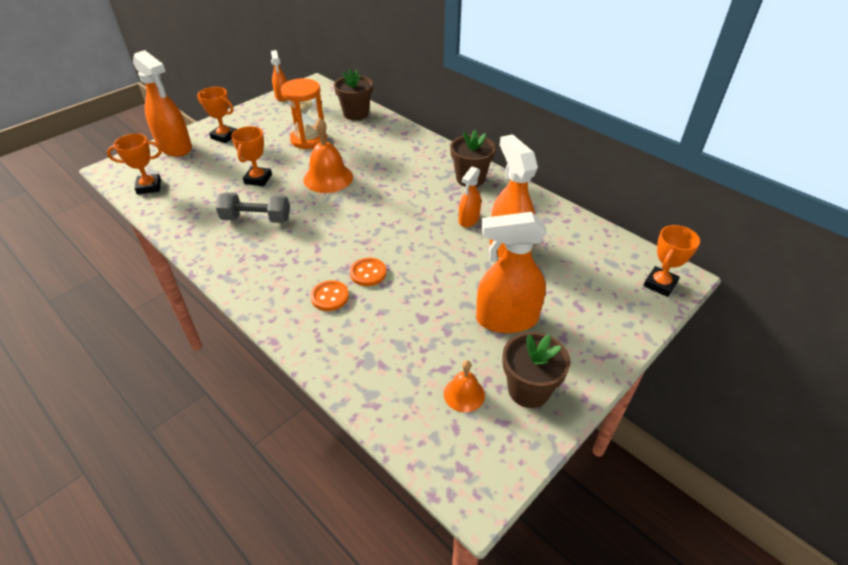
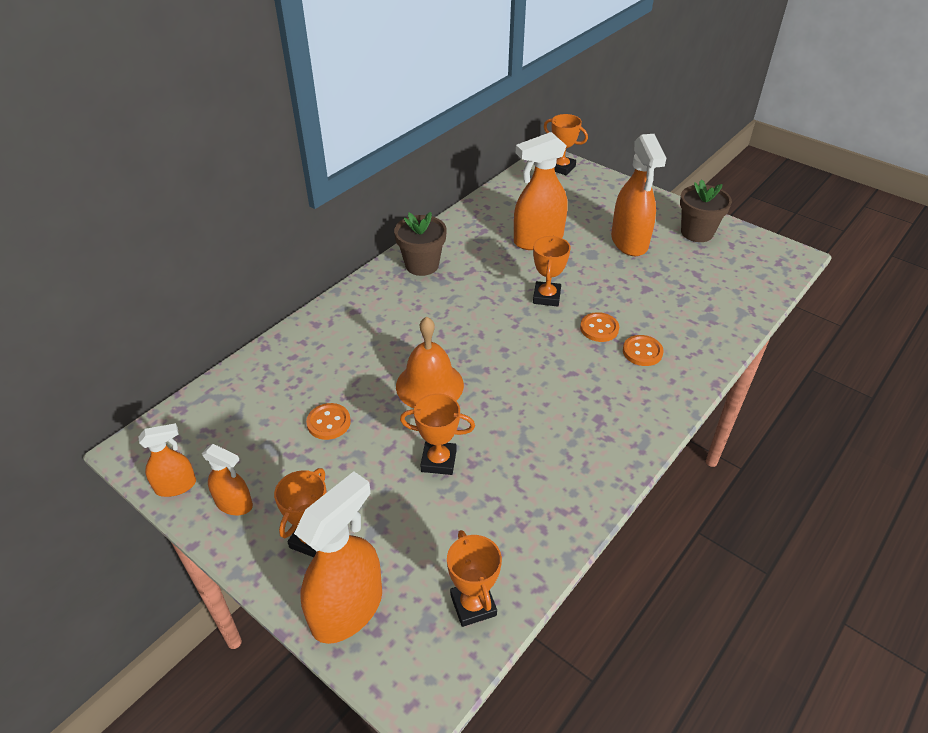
camera: 95 degrees left, 0 degrees up
(256, 219) = (529, 441): grey dumbbell -> none
(308, 139) = (328, 422): orange hourglass -> orange button
(356, 114) = (255, 379): brown flower pot -> none
(418, 245) = (546, 297): none -> orange trophy
(464, 394) = (716, 263): orange bell -> none
(468, 220) = (497, 265): orange spray bottle -> orange spray bottle (234, 504)

